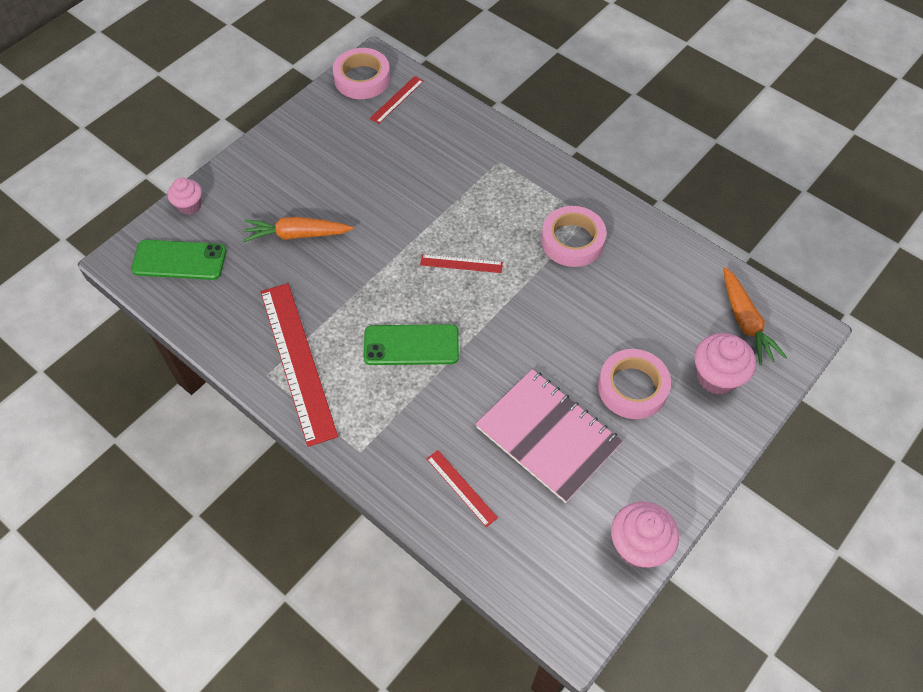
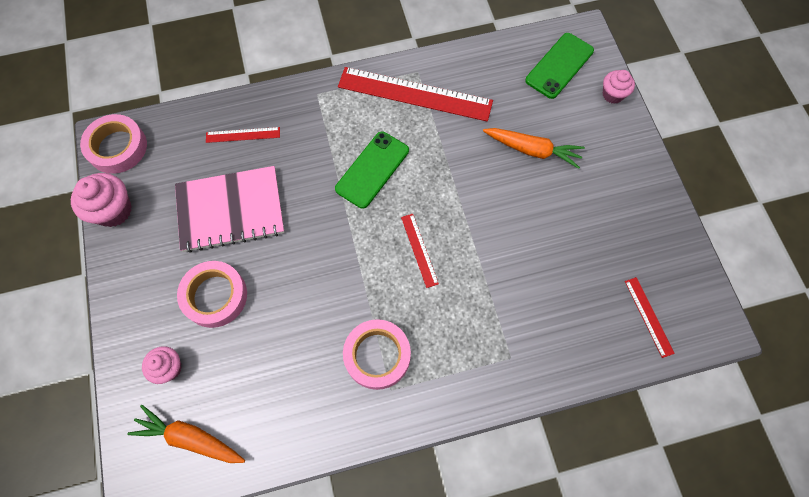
camera: 125 degrees right, 10 degrees up
(296, 235) = (532, 150): orange carrot -> orange carrot turned 75 degrees clockwise
(362, 78) = (697, 302): pink tape -> pink tape (117, 147)
(461, 264) = (419, 250): red ruler -> red ruler turned 60 degrees counterclockwise
(716, 377) = (169, 368): pink cupcake -> pink cupcake, size x0.64

